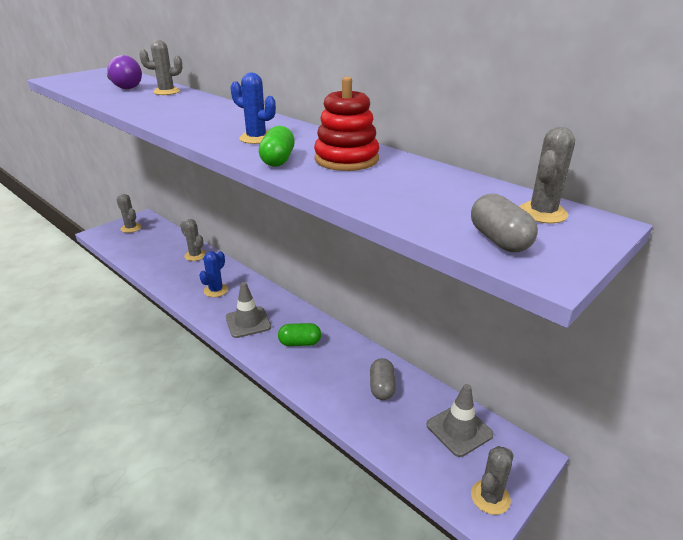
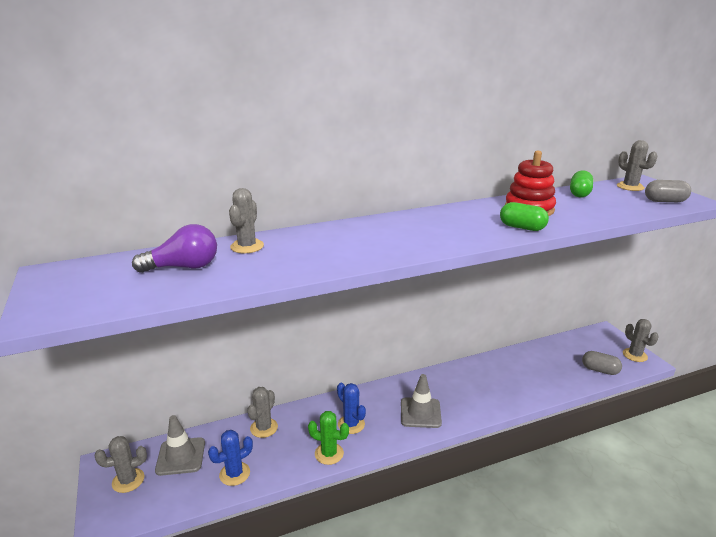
camera: 65 degrees left, 5 degrees down
(178, 289) = (329, 453): none -> green cactus
(195, 255) = (264, 428): grey cactus -> grey cactus turned 45 degrees counterclockwise
(256, 138) = (462, 227): blue cactus -> blue cactus (234, 474)
(300, 343) = (465, 389): green capsule -> green capsule (579, 193)
(382, 387) = (533, 364): grey capsule -> grey capsule (599, 370)
(459, 430) = (580, 347): grey traffic cone -> grey traffic cone (181, 456)

